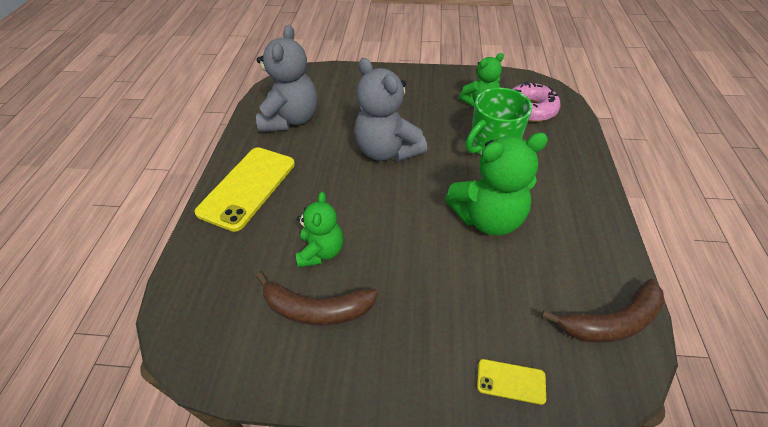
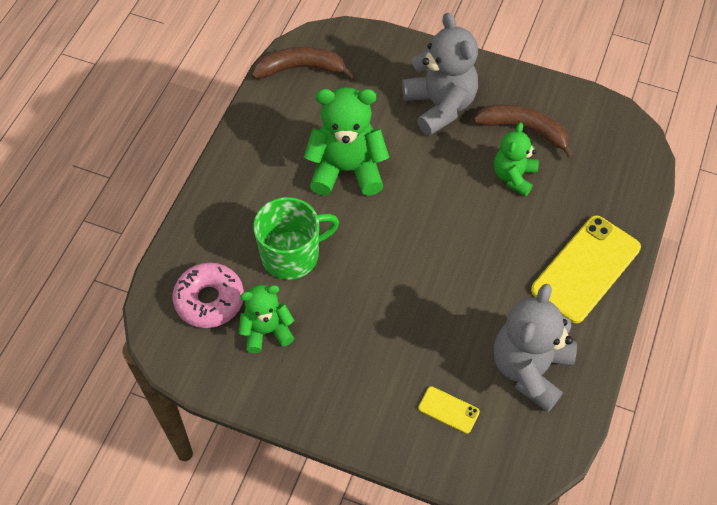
camera: 165 degrees left, 10 degrees up
(387, 151) = (417, 280): grey teddy bear -> grey teddy bear (440, 106)
(511, 381) = (395, 53): yellow phone -> yellow phone (448, 410)

